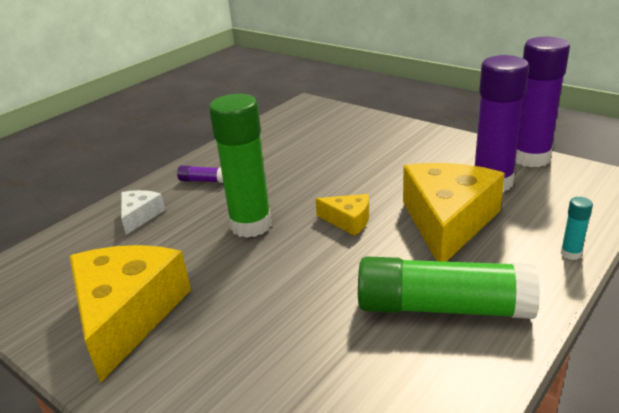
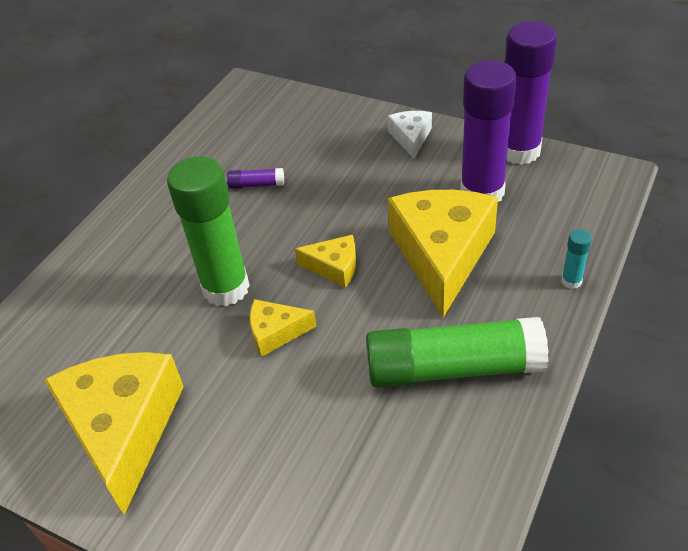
camera: 10 degrees left, 15 degrees up
(139, 216) = (89, 292): white cheese -> white cheese (411, 138)
(203, 180) = (149, 228): purple glue stick -> purple glue stick (256, 185)
(283, 261) = (276, 332): none -> yellow cheese

